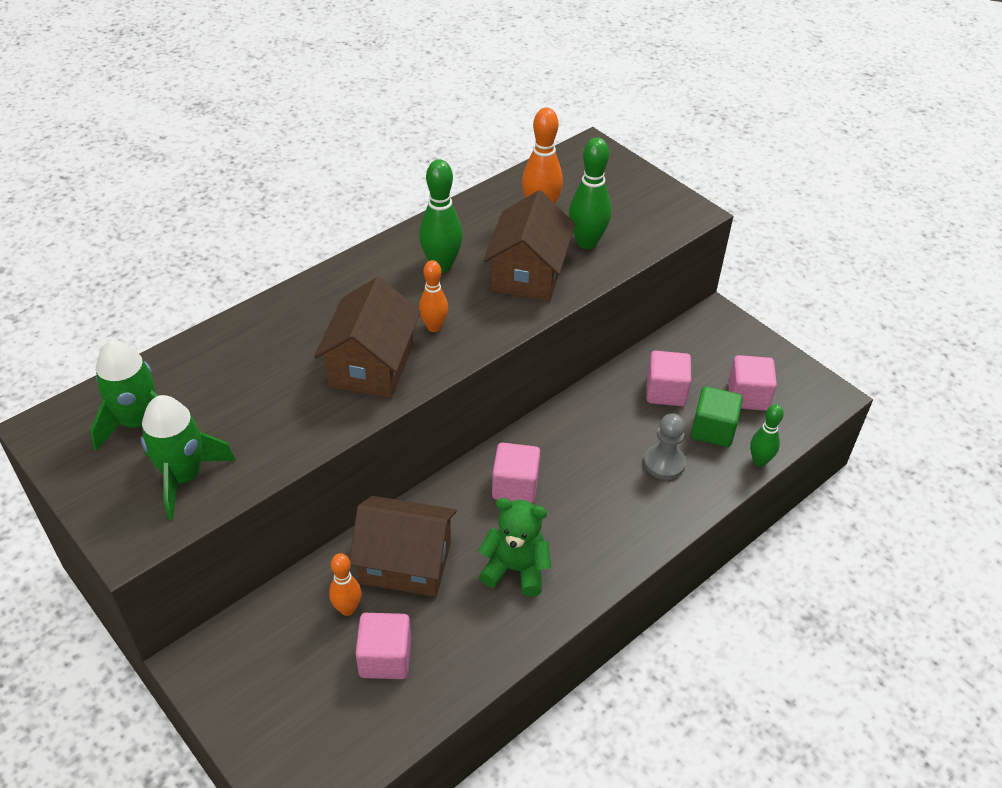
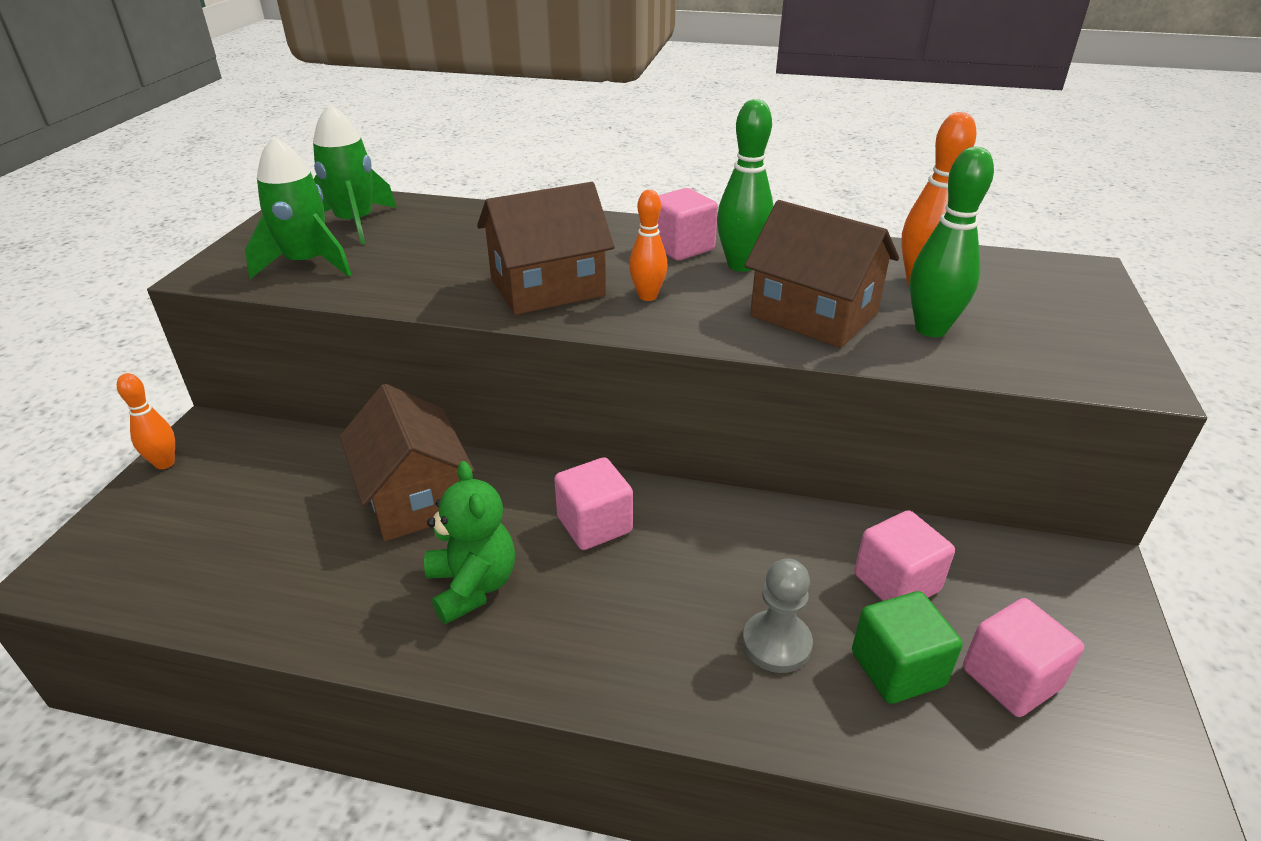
camera: 55 degrees right, 10 degrees down
(347, 609) = (325, 488): orange bowling pin -> orange bowling pin (165, 463)
(385, 658) = (276, 545): pink cube -> pink cube (681, 247)
(528, 274) = (814, 314): brown house -> brown house turned 60 degrees clockwise
(759, 461) = (910, 760): green bowling pin -> none

